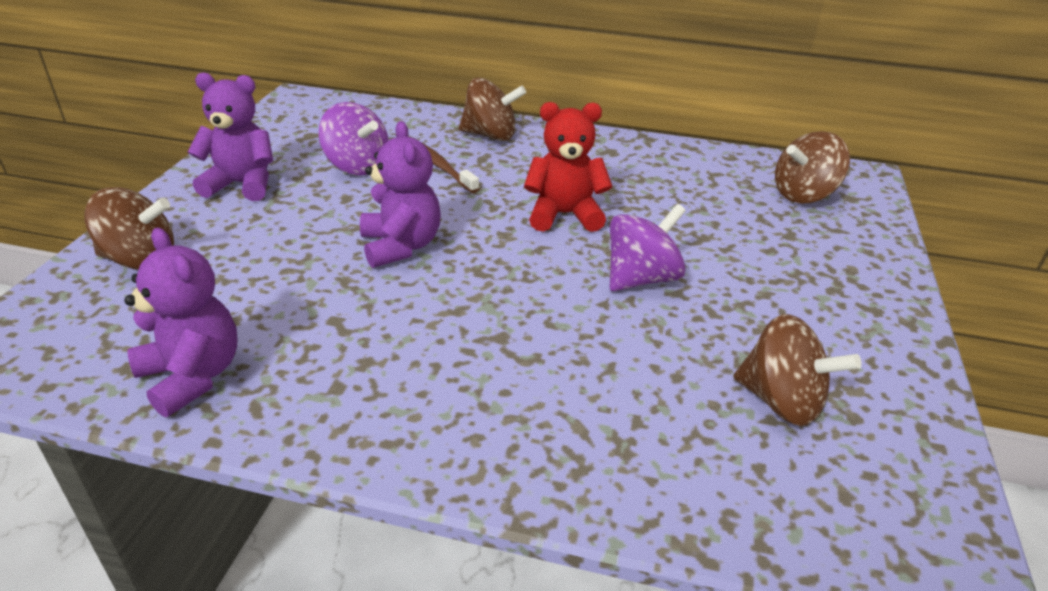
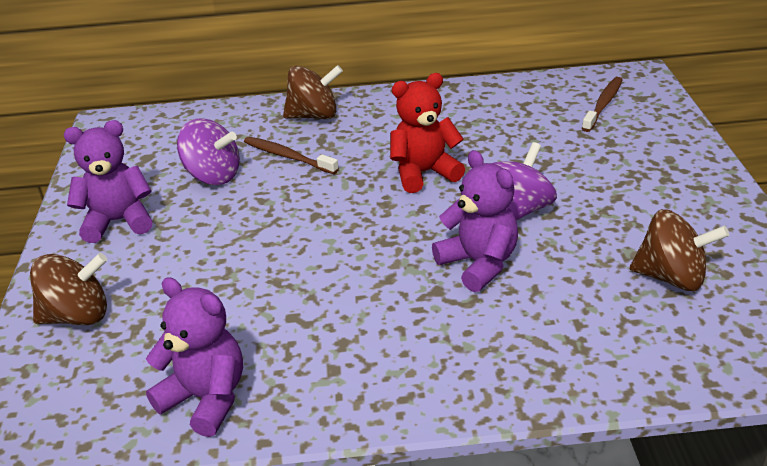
camera: 15 degrees left, 0 degrees up
(401, 246) = (304, 238): purple teddy bear -> purple teddy bear (478, 264)
(803, 195) = (603, 104): brown spinning top -> brown toothbrush

